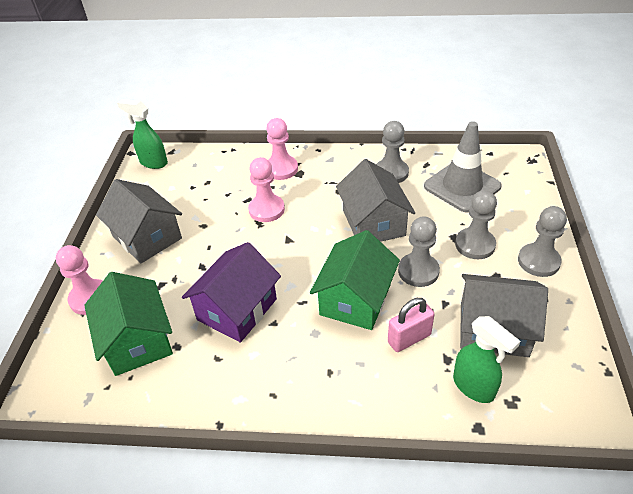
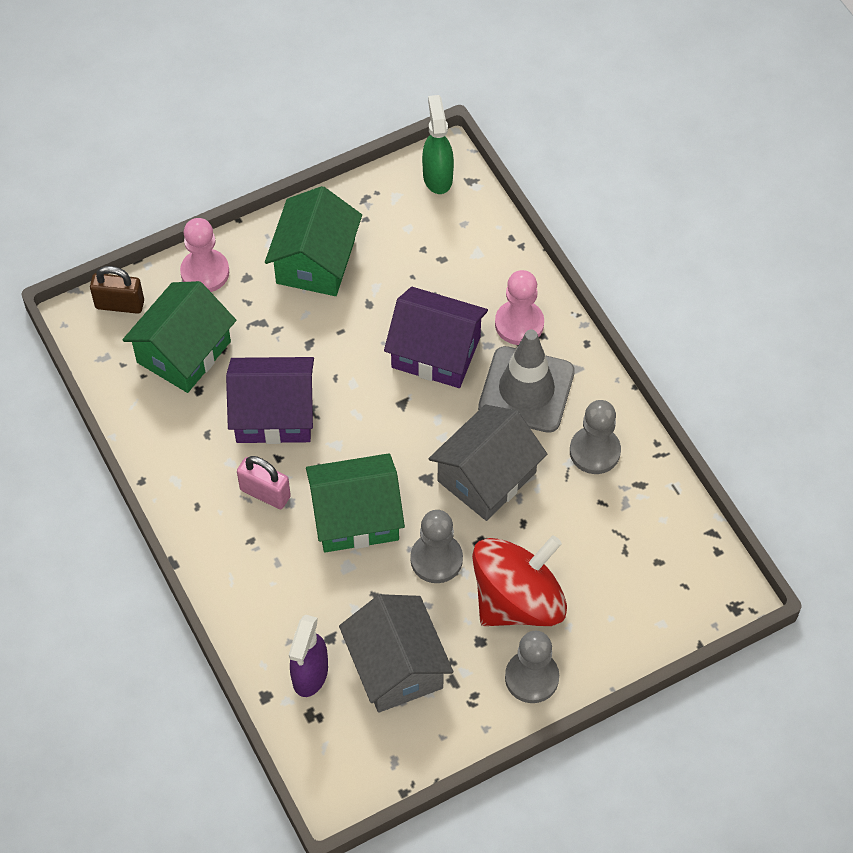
camera: 55 degrees right, 15 degrees up
(57, 363) = (120, 304): none -> brown padlock
(147, 237) = (315, 261): grey house -> green house
(266, 209) = (436, 352): pink pawn -> purple house
(409, 338) = (334, 592): pink padlock -> pink padlock (265, 493)
(462, 186) = (620, 545): grey traffic cone -> grey traffic cone (526, 390)
(474, 387) = (310, 675): green spray bottle -> purple spray bottle
(475, 245) = (517, 600): grey pawn -> red spinning top

